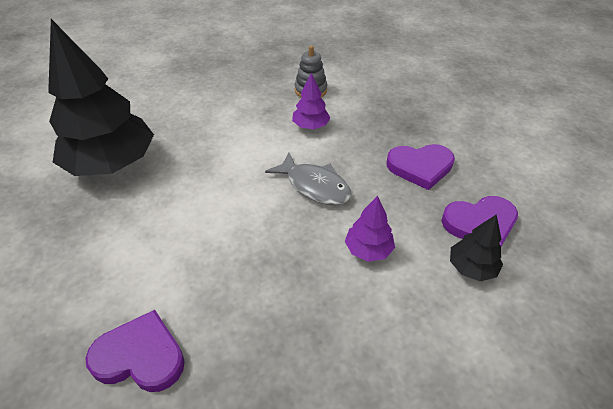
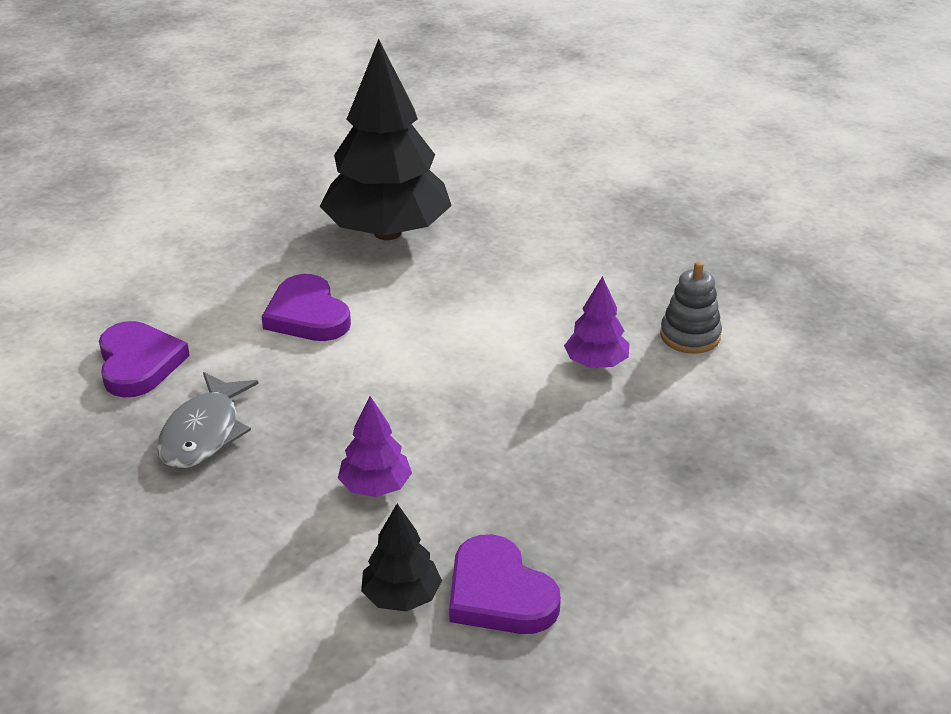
camera: 65 degrees right, 10 degrees down
(314, 186) = (465, 405): grey fish -> grey fish (204, 433)
(420, 167) = (587, 502): purple heart -> purple heart (307, 315)

